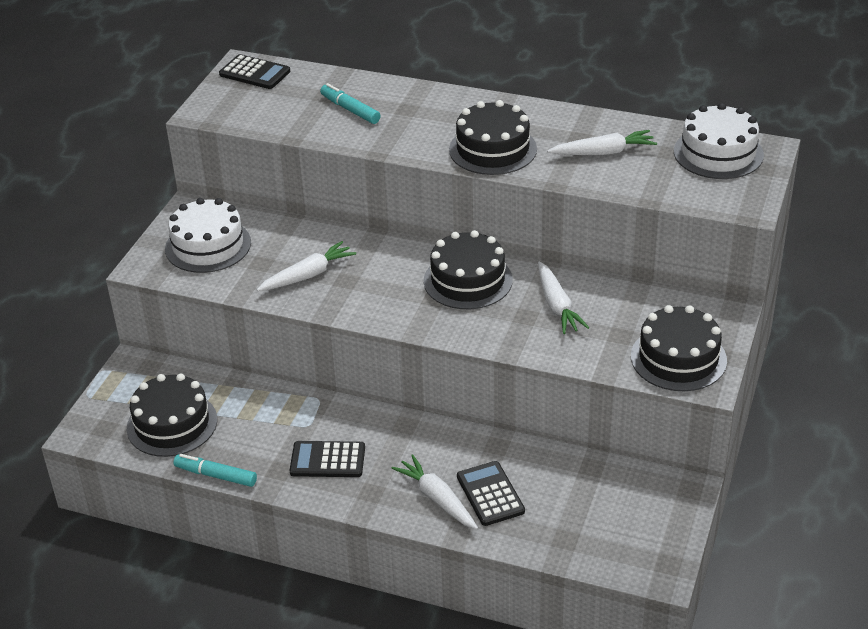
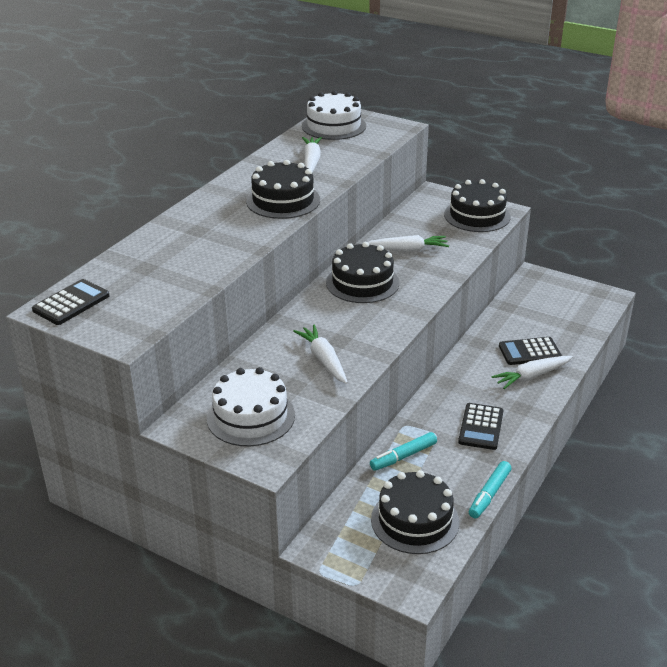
camera: 80 degrees left, 5 degrees down
(350, 110) = (179, 256): turquoise marker -> turquoise marker (403, 456)

